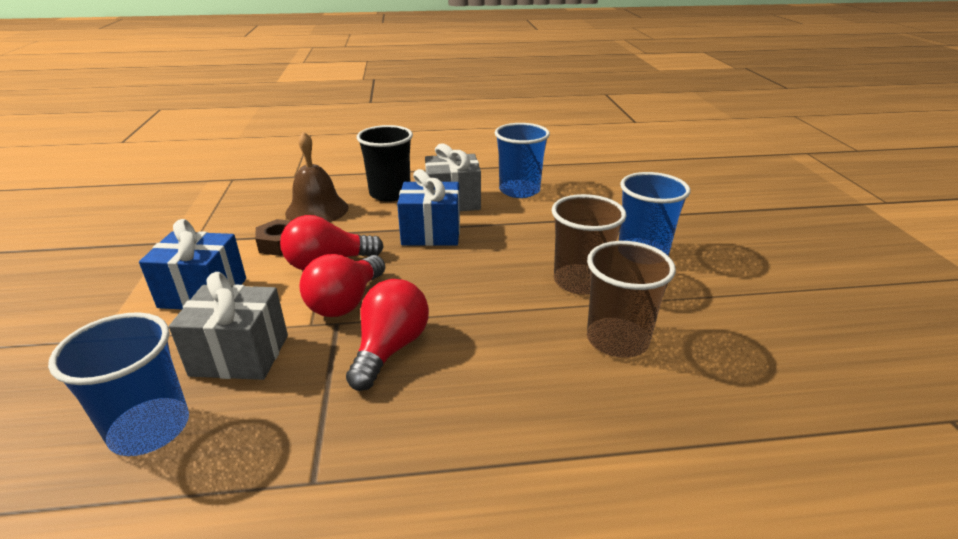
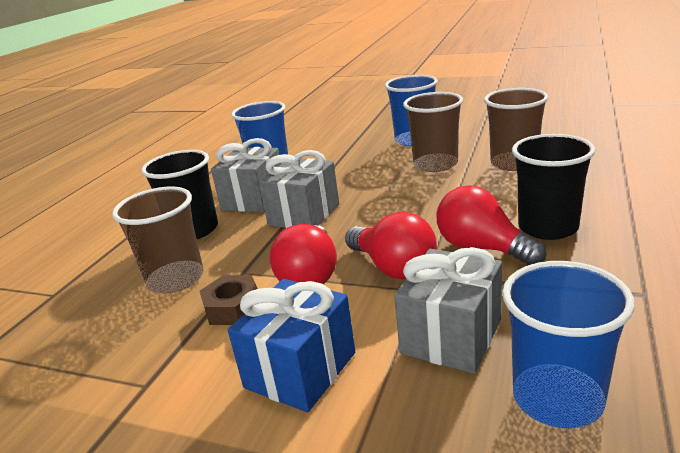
camera: 60 degrees left, 5 degrees down
(317, 210) = (175, 279): brown bell -> brown cup
(431, 233) = (304, 215): blue gift -> grey gift
(448, 390) = (548, 227): none -> black cup

